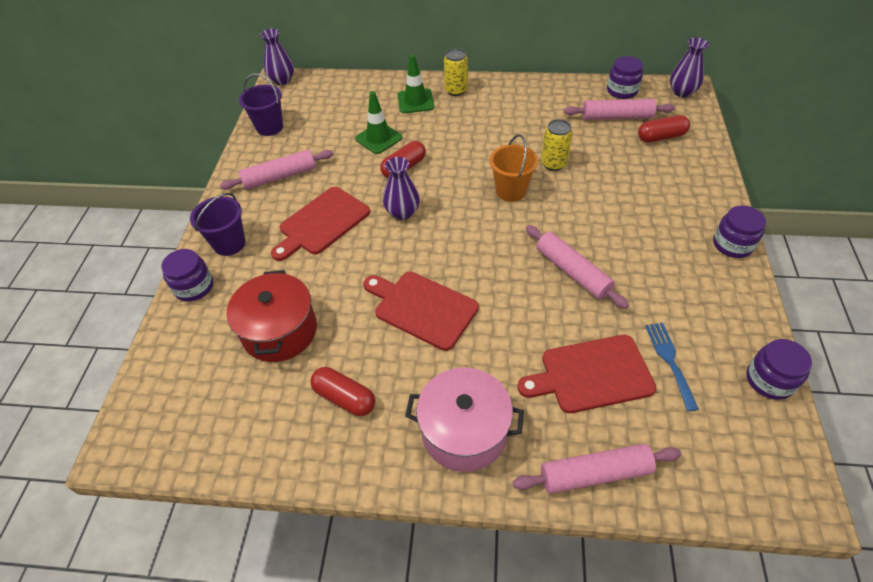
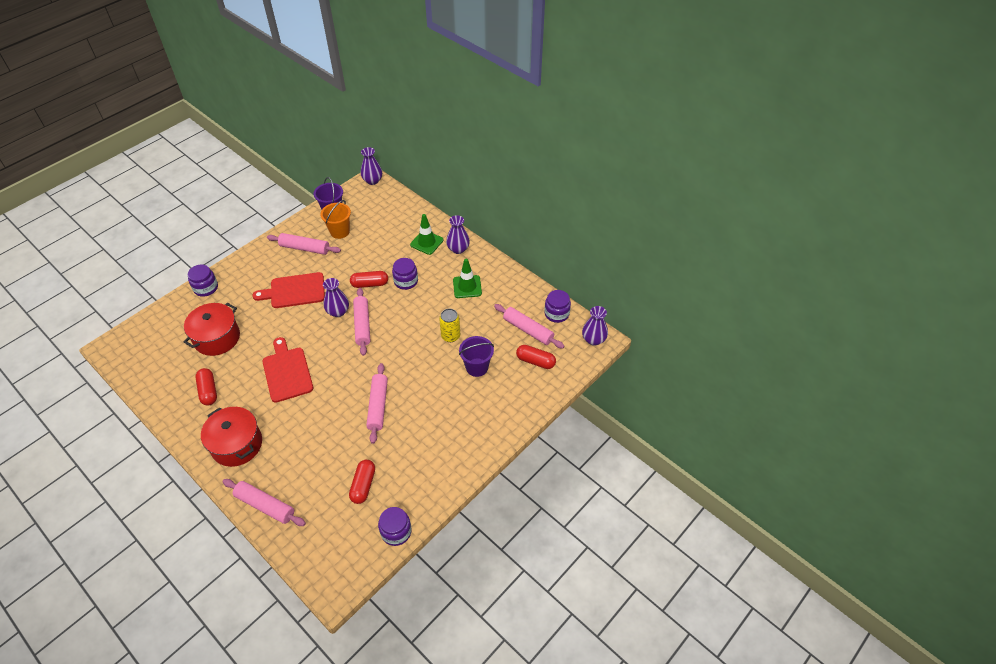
camera: 35 degrees right, 0 degrees up
(229, 243) = (243, 274): purple bucket -> purple bucket (477, 367)
(378, 138) = (378, 255): green traffic cone -> green traffic cone (467, 287)
(447, 208) = (362, 325): none -> pink rolling pin
(456, 90) = (458, 249): yellow can -> purple vase
(464, 431) = (237, 444): pink pot -> red pot
(511, 191) = (406, 337): orange bucket -> orange bucket (339, 231)
(591, 374) = (320, 463): red cutting board -> none
(669, 360) = (363, 485): blue fork -> red capsule
(732, 244) = (480, 453): purple jar -> purple jar (406, 281)

